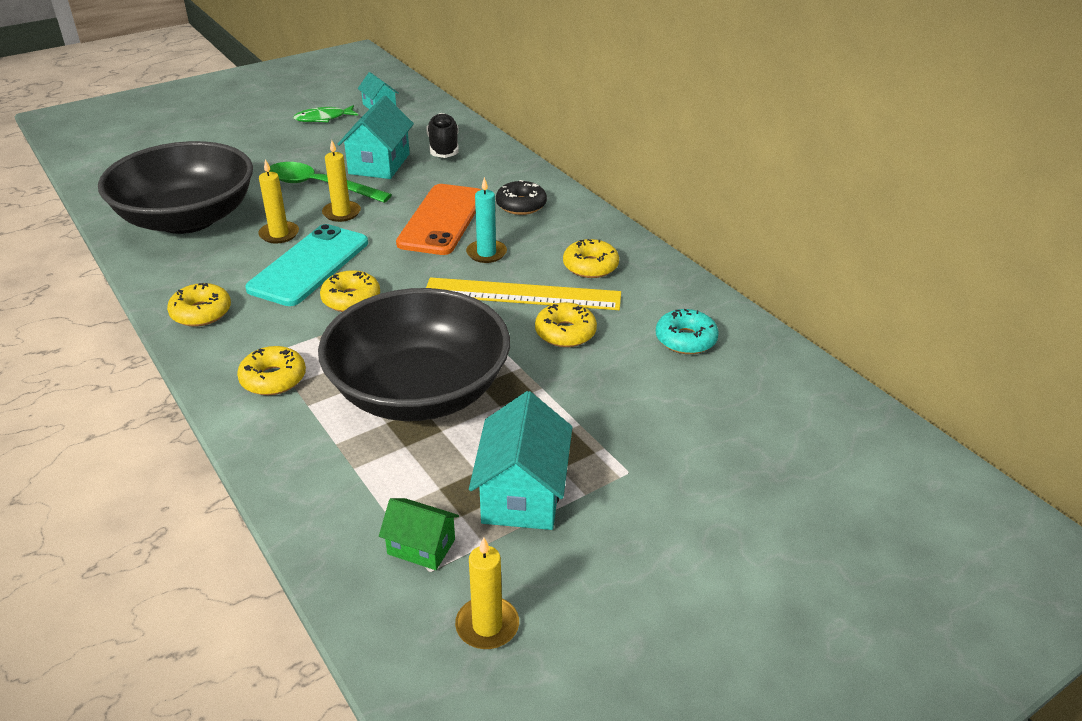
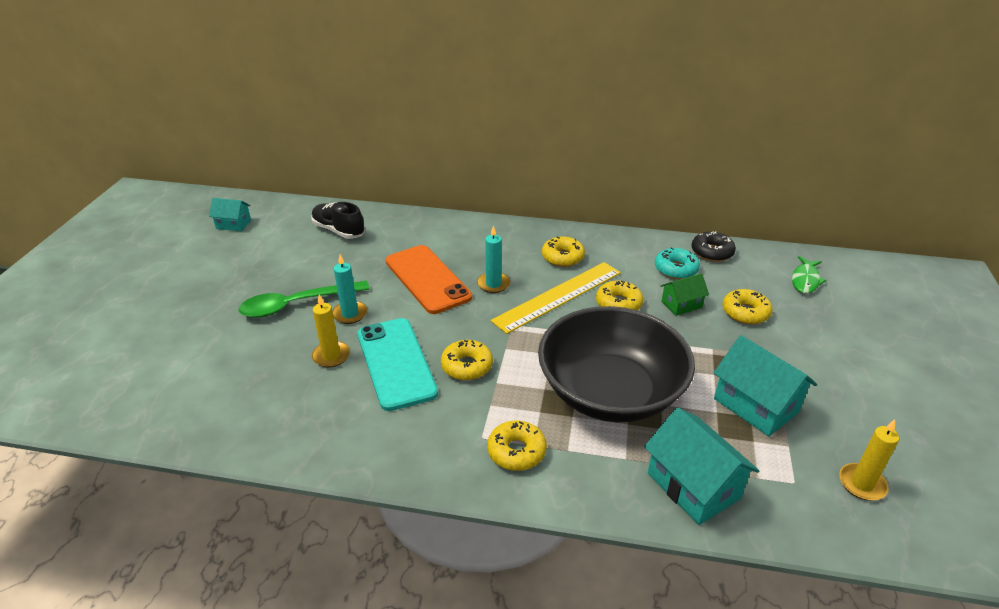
camera: 45 degrees left, 0 degrees up
(187, 219) = (230, 390): black bowl -> none
(201, 313) = (380, 448): yellow donut -> yellow donut (745, 312)
(323, 118) = (202, 254): green fish -> green fish (805, 280)
(341, 213) = (350, 314): yellow candle -> turquoise candle
(379, 164) = (312, 265): turquoise house -> turquoise house (693, 486)
(421, 546) = (768, 474): green house -> green house (681, 304)
(521, 205) = (459, 242): black donut -> black donut (712, 252)

